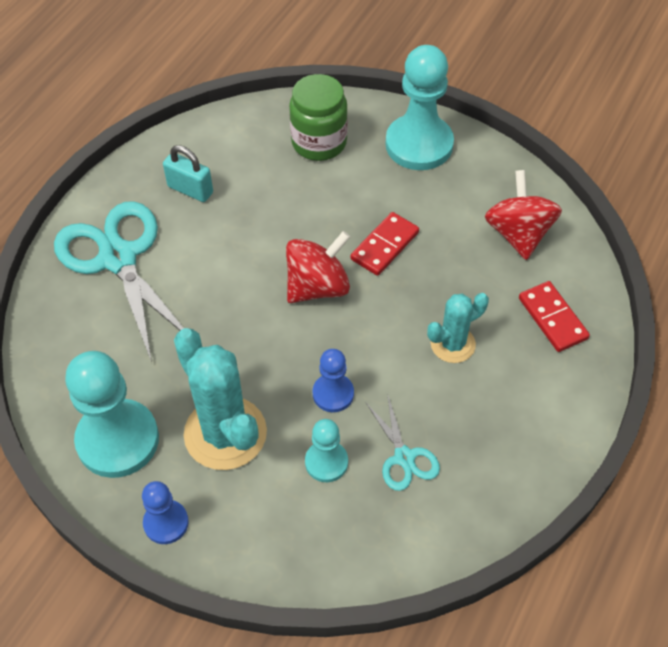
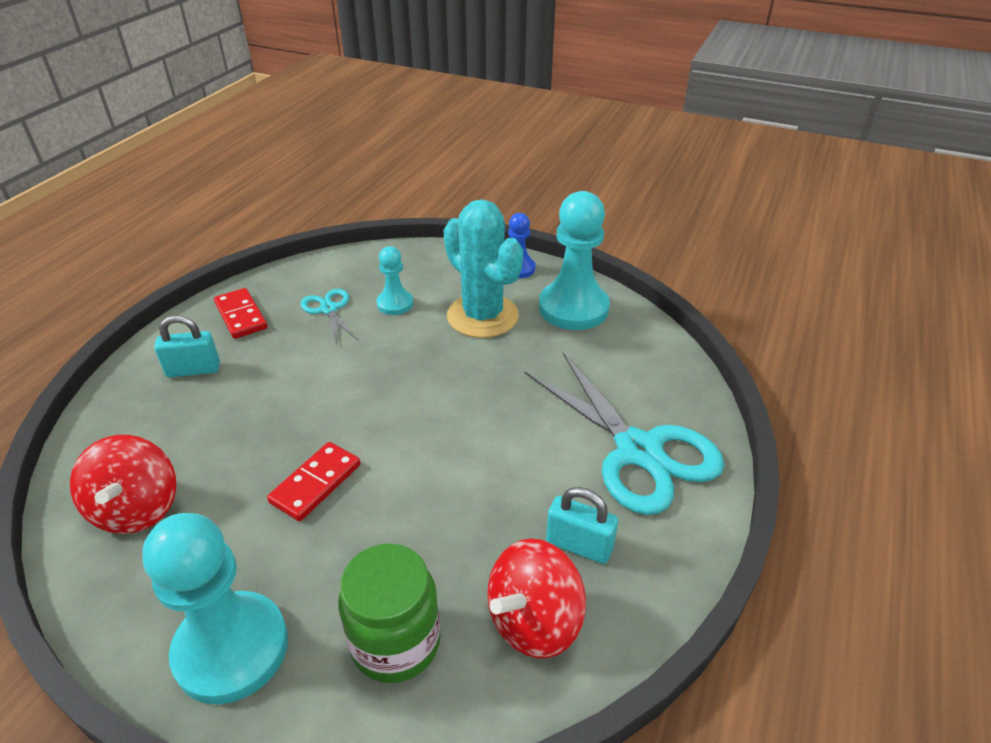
camera: 175 degrees right, 15 degrees down
(318, 286) = (400, 433): red spinning top -> red spinning top (534, 621)
(333, 394) = (387, 345): blue pawn -> none
(453, 344) = (262, 388): turquoise cactus -> none
(529, 372) = (193, 370): none -> turquoise padlock
(552, 318) = (145, 416): red domino -> red domino (241, 316)

